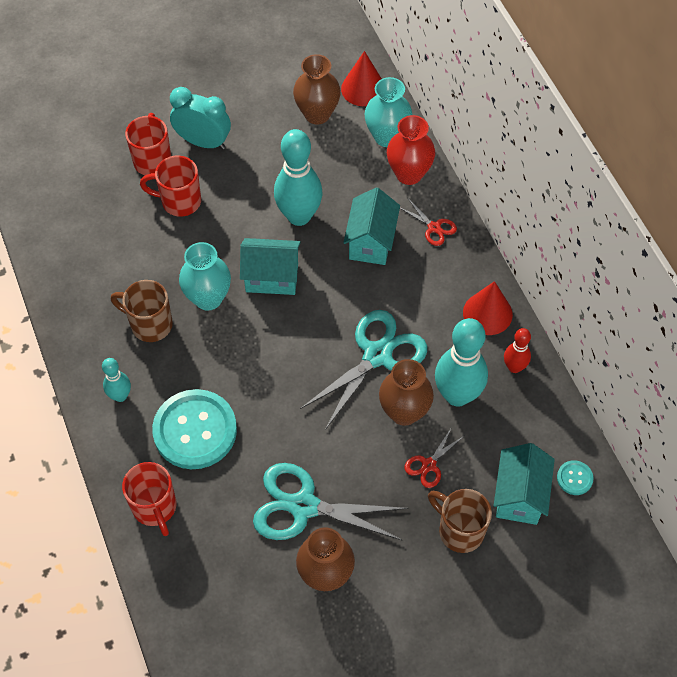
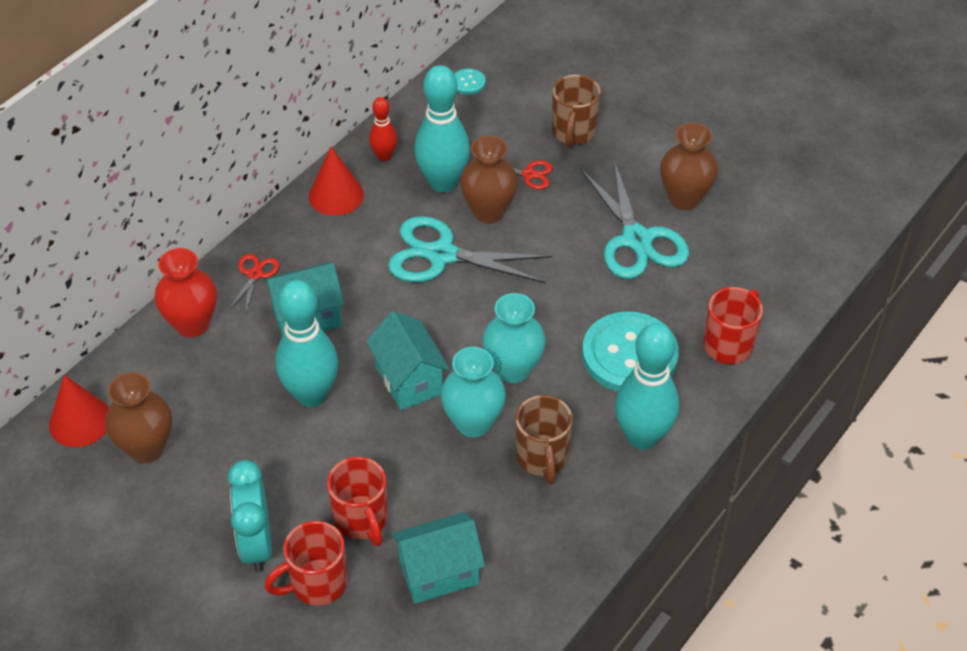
camera: 120 degrees left, 10 degrees down
(120, 396) = (642, 437): turquoise bowling pin -> turquoise bowling pin, size x1.92
(387, 137) = (147, 366): turquoise vase -> turquoise vase (513, 369)
(519, 496) = (511, 109): turquoise house -> turquoise house (438, 573)

